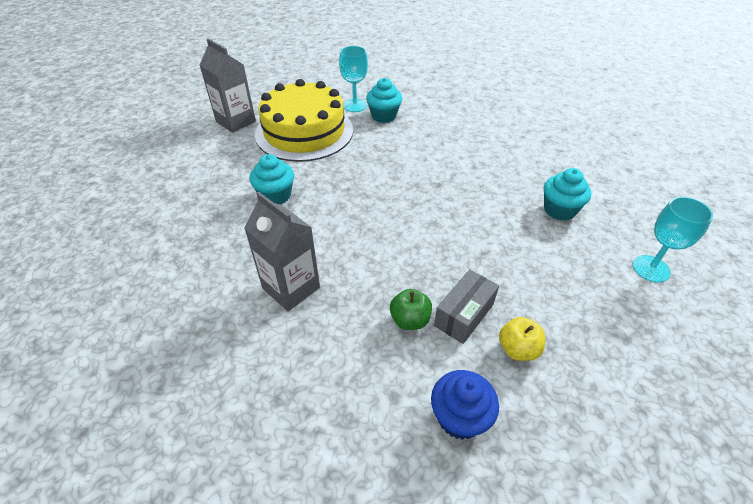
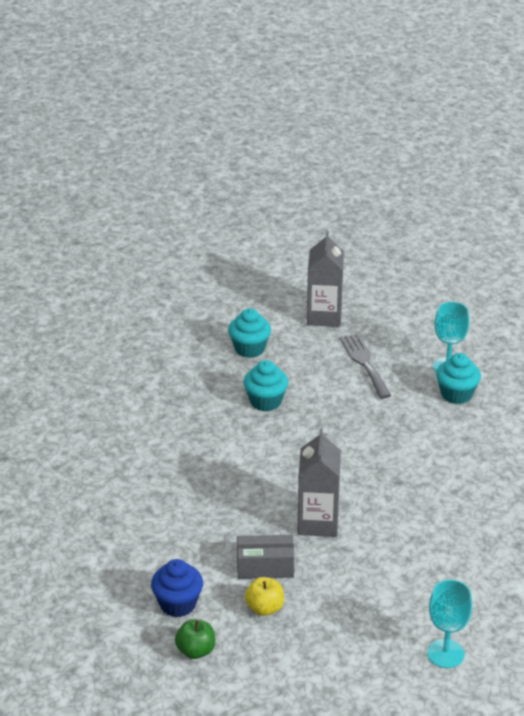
camera: 50 degrees right, 10 degrees down
(291, 288) = (188, 469): grey carton -> grey carton (318, 522)
(304, 132) = (364, 363): yellow cake -> grey fork
(410, 320) = (228, 542): green apple -> green apple (196, 651)
(559, 210) = (458, 570): turquoise cupcake -> turquoise cupcake (249, 349)

